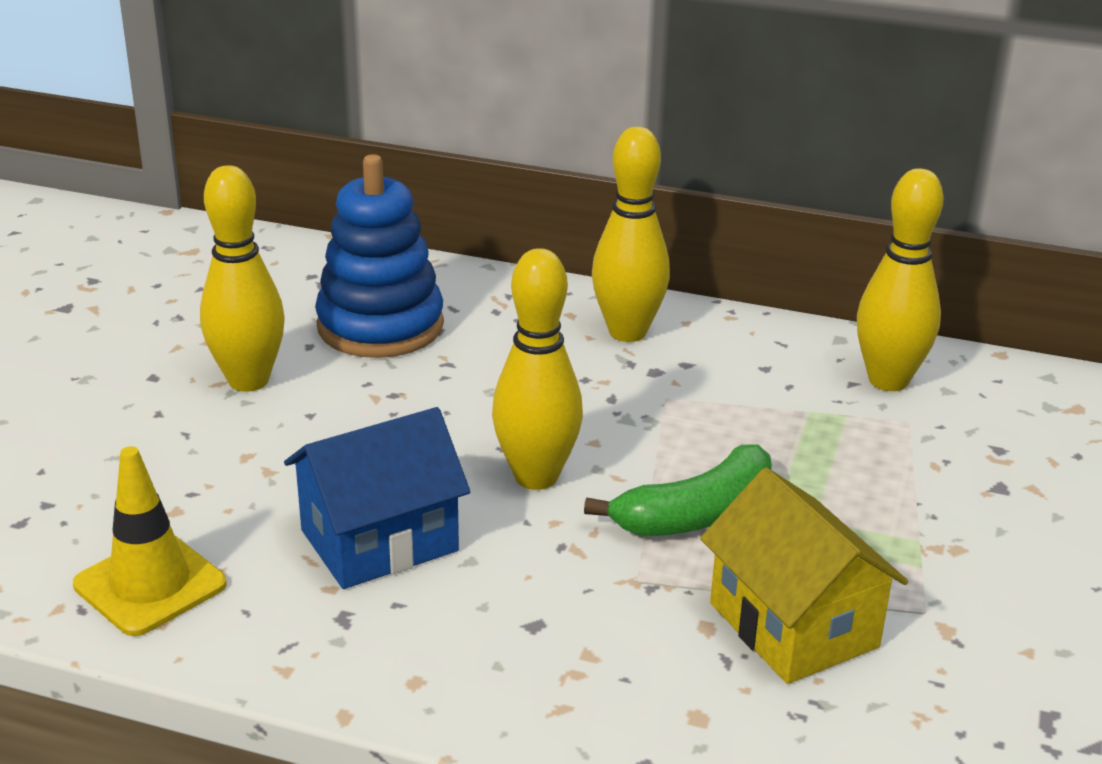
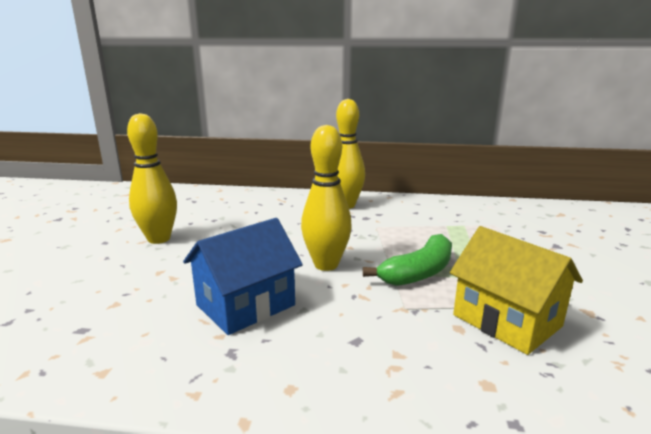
camera: 10 degrees left, 10 degrees down
(150, 585) = (95, 349): yellow traffic cone -> none
(380, 326) = (226, 212): blue stacking toy -> none
(888, 380) = (473, 212): yellow bowling pin -> none

